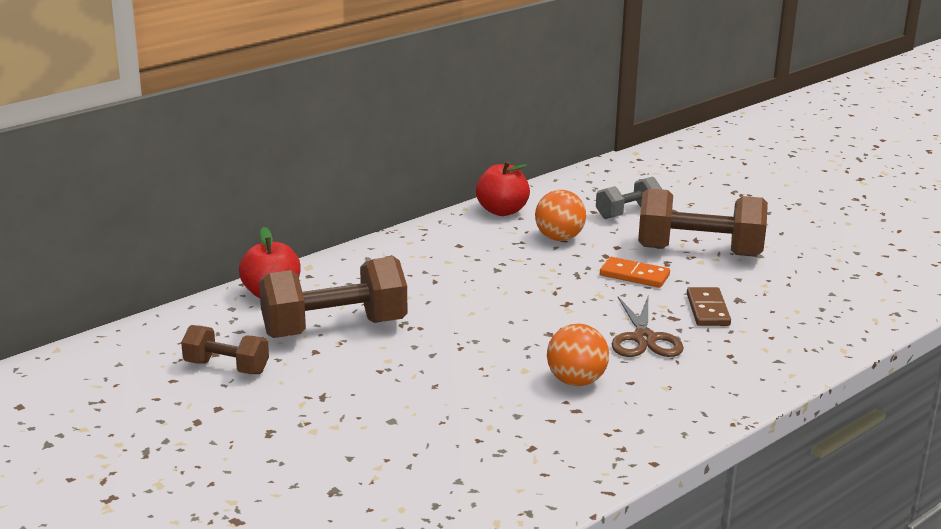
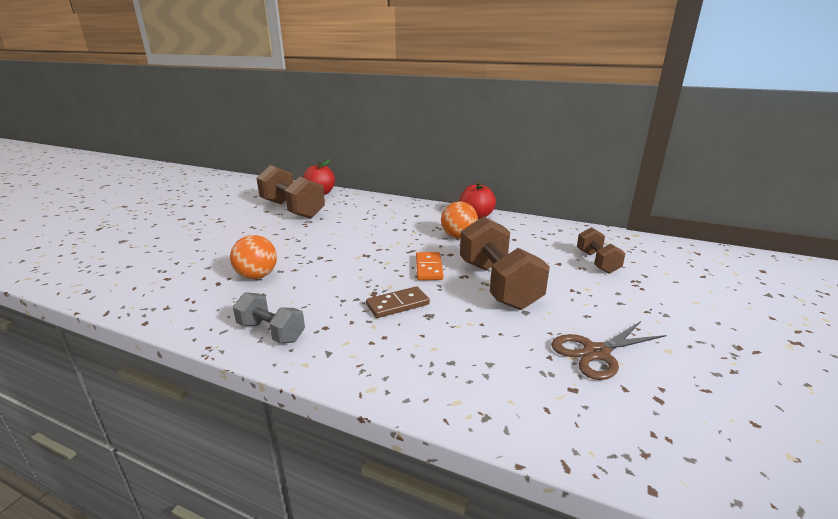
camera: 65 degrees right, 0 degrees up
(226, 367) = (242, 200): brown dumbbell -> brown dumbbell (597, 262)
(627, 213) = (528, 249): grey dumbbell -> grey dumbbell (271, 332)
(644, 339) = (331, 288): brown scissors -> brown scissors (596, 353)

